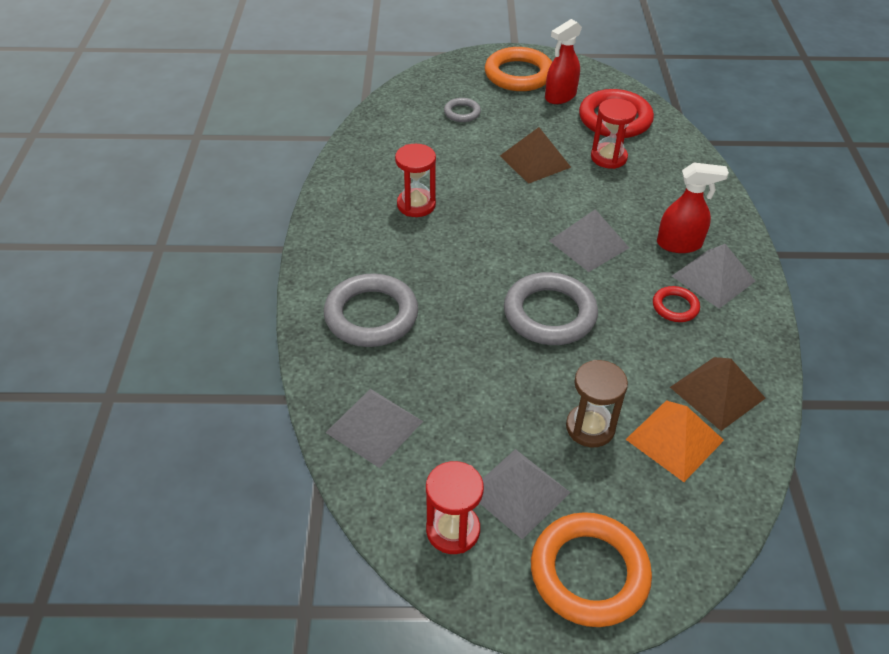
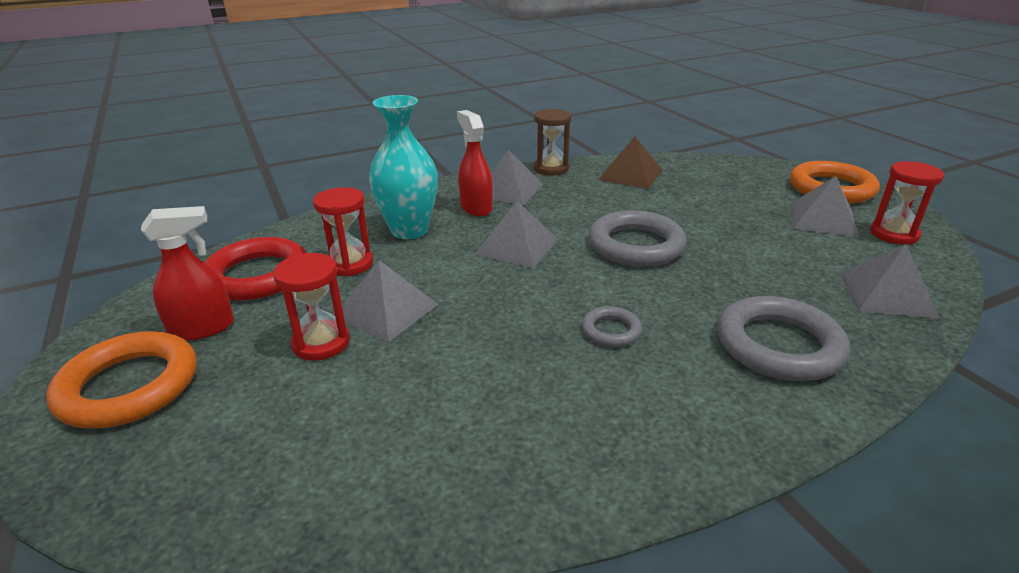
camera: 115 degrees left, 15 degrees down
(416, 205) = (556, 381): red hourglass -> red hourglass (321, 343)
(462, 113) = (278, 415): grey ring -> grey ring (611, 330)
(535, 161) = (386, 310): brown pyramid -> grey pyramid
(560, 96) = (203, 328): red spray bottle -> red spray bottle turned 45 degrees counterclockwise
(590, 427) = (727, 207): brown hourglass -> brown hourglass (551, 169)
(650, 195) = (409, 230): none -> turquoise vase
(674, 439) = (692, 181): orange pyramid -> none
(675, 307) = (560, 198): red ring -> none

